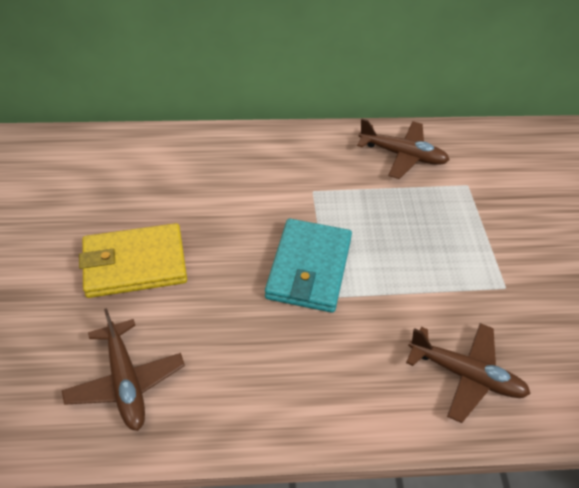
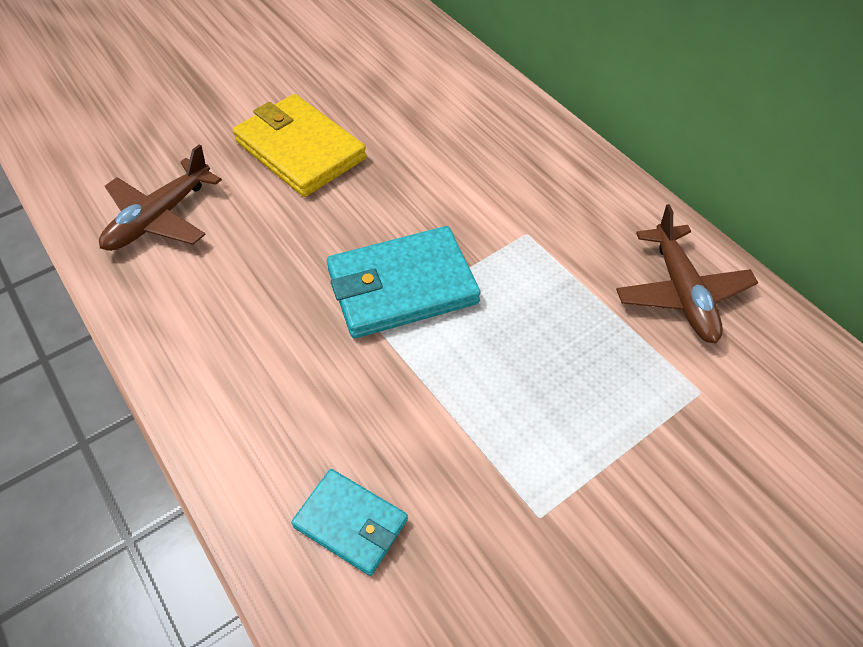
camera: 60 degrees right, 5 degrees up
(466, 375) = (351, 523): brown plane -> turquoise wallet

